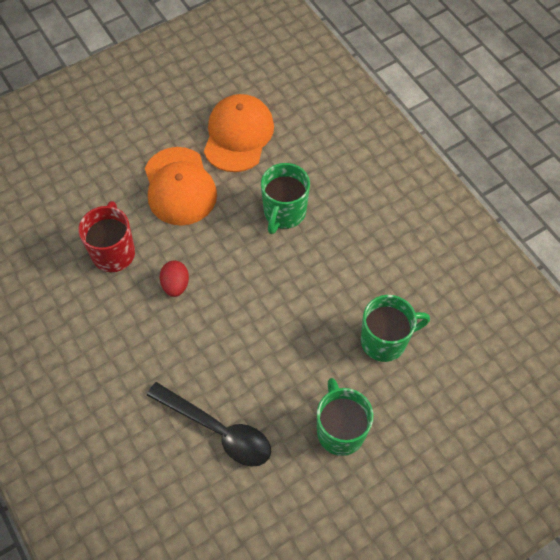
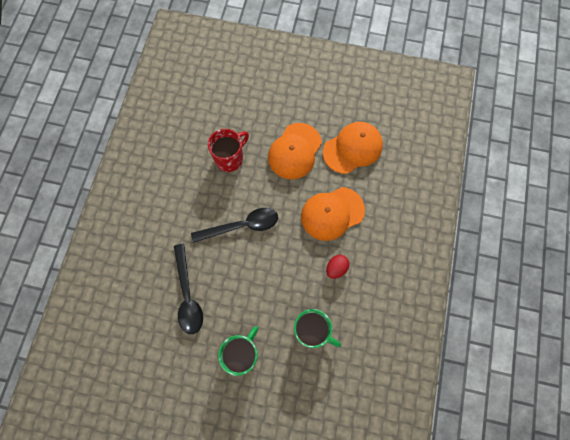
camera: 45 degrees right, 10 degrees up
(175, 285) = (241, 202): red egg -> red egg (336, 268)
(202, 307) = (241, 226): none -> black spoon
(284, 213) = (332, 213): green mug -> orange cap

